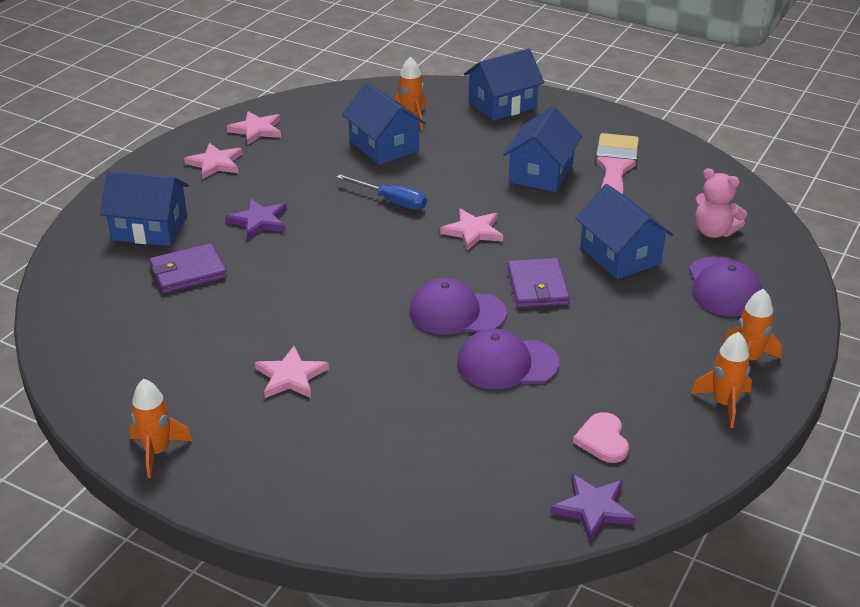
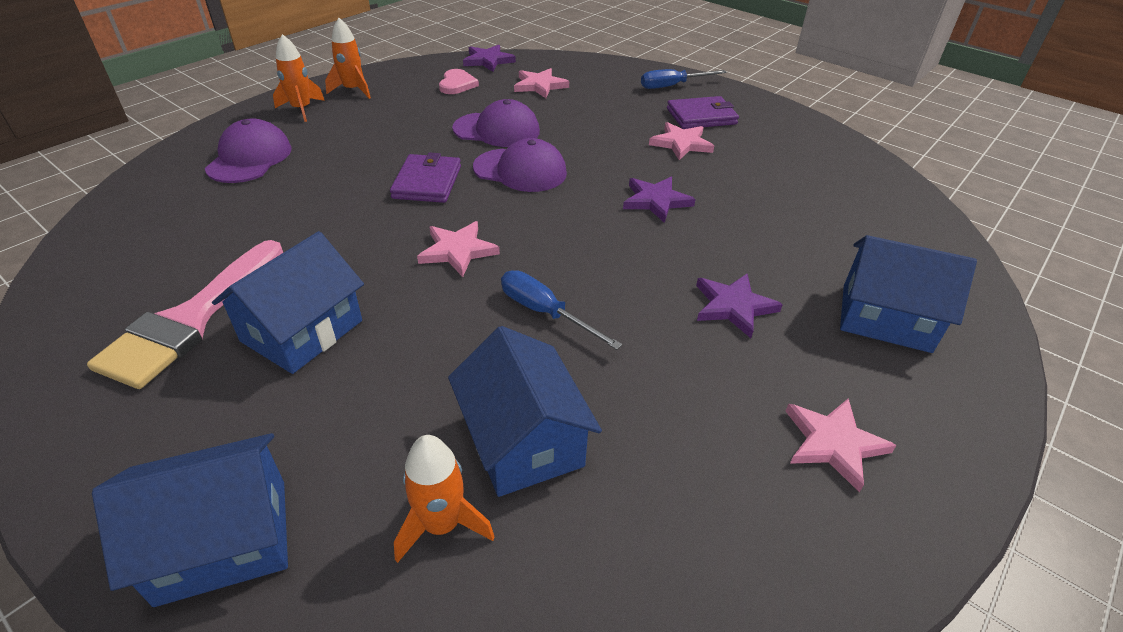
camera: 170 degrees left, 5 degrees up
(157, 451) = (778, 114): orange rocket -> none
(188, 272) = (807, 248): purple wallet -> purple wallet (701, 116)
(256, 130) = (775, 542): pink star -> pink star (540, 86)
(299, 493) = (672, 86): none -> blue screwdriver
(318, 298) = (656, 201): none -> purple star
(620, 255) = (315, 200): blue house -> none
(714, 232) = (183, 211): pink teddy bear -> none

